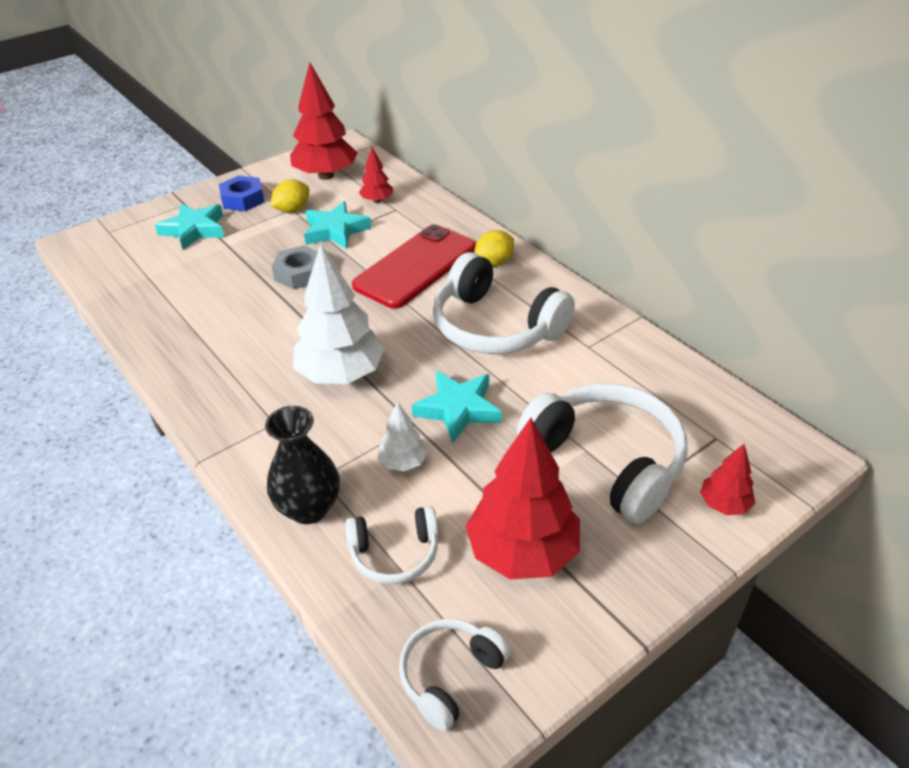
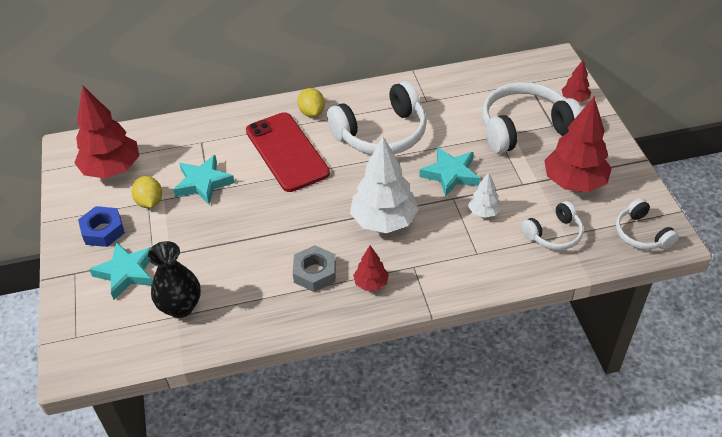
camera: 65 degrees left, 5 degrees up
(300, 273) = (247, 217): grey nut -> grey nut (315, 273)
(309, 508) = (501, 265): black vase -> black vase (180, 307)
(377, 200) = (179, 149): red tree -> red tree (371, 283)
(395, 554) = (554, 234): white headphones -> white headphones turned 45 degrees clockwise

